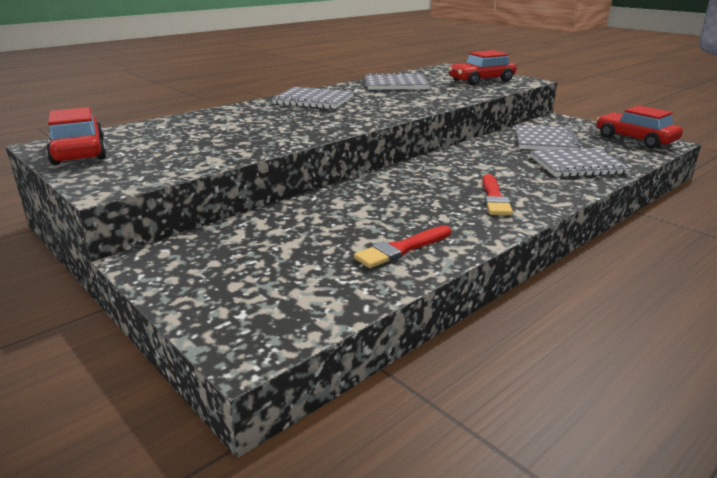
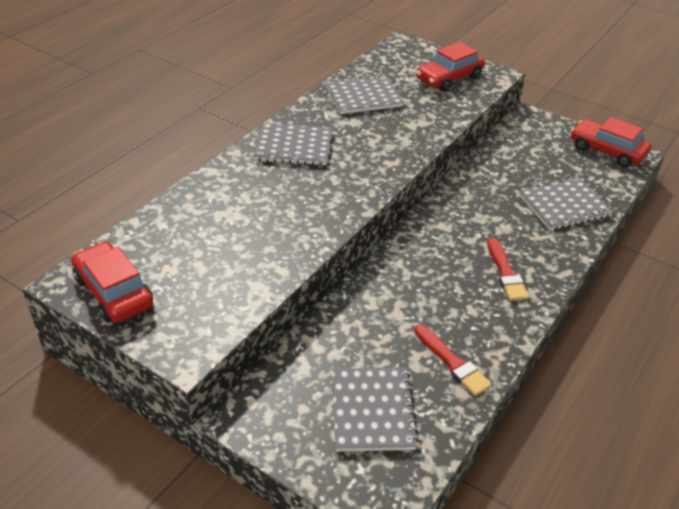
camera: 15 degrees left, 15 degrees up
(401, 249) = (452, 363): red brush -> red brush turned 75 degrees counterclockwise
(545, 141) = (526, 163): grey notebook -> grey notebook (372, 411)

